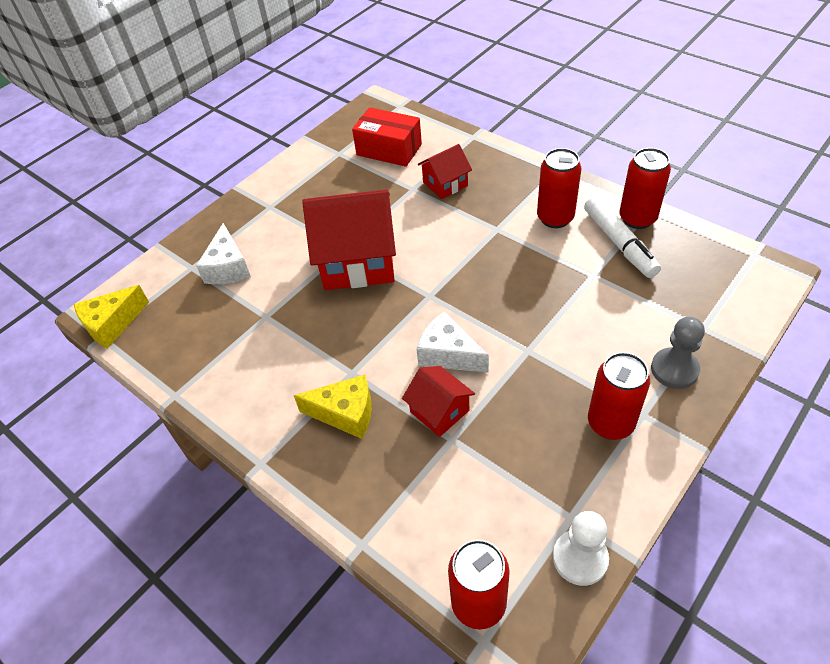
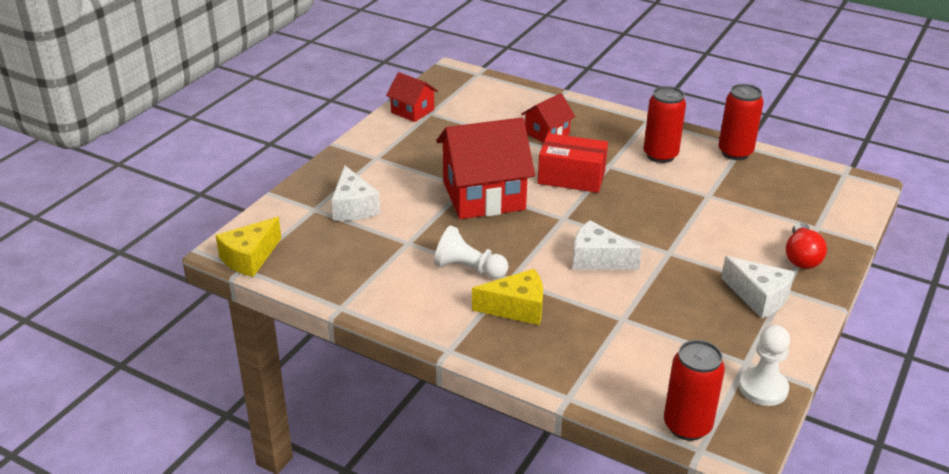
camera: 15 degrees left, 15 degrees down
(313, 356) = (469, 268): none -> white pawn
(389, 150) = (481, 109): red box -> red box (571, 177)
(439, 411) = (604, 300): red house -> red house (412, 111)
(610, 423) = (759, 297): red can -> white cheese
(619, 243) = (725, 171): white marker -> none
(674, 369) = (801, 257): grey pawn -> red light bulb

